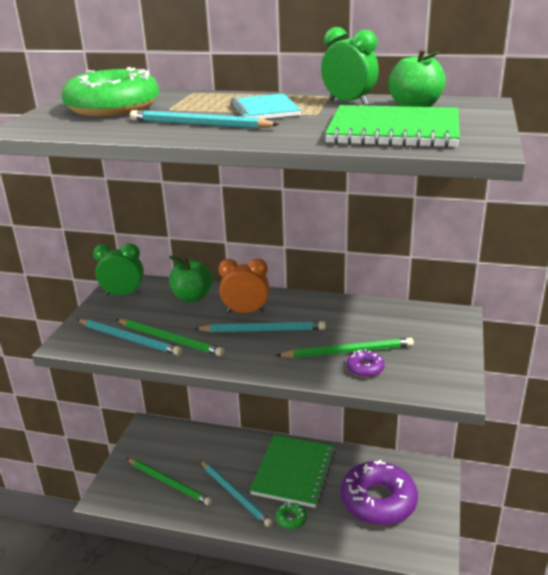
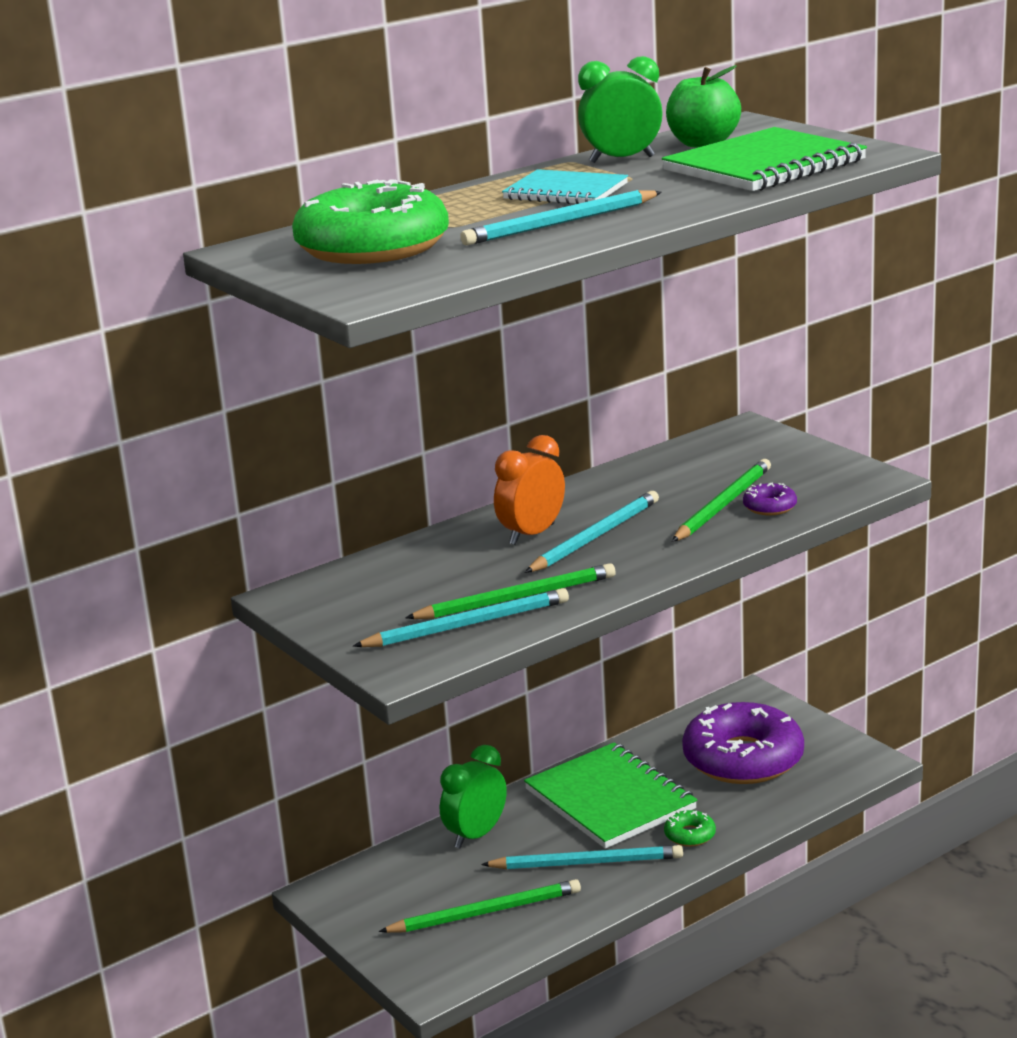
camera: 50 degrees left, 5 degrees down
(123, 294) = (329, 602): green clock -> green clock (476, 835)
(192, 297) = (428, 557): green apple -> none

